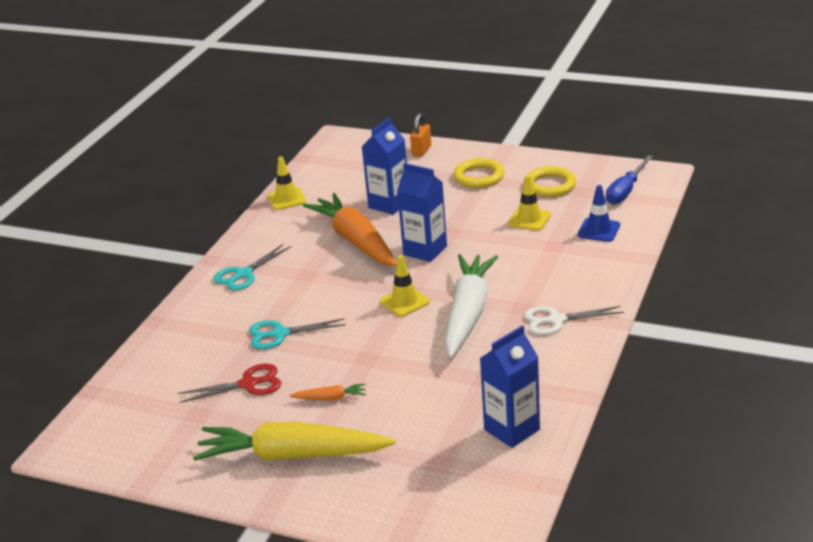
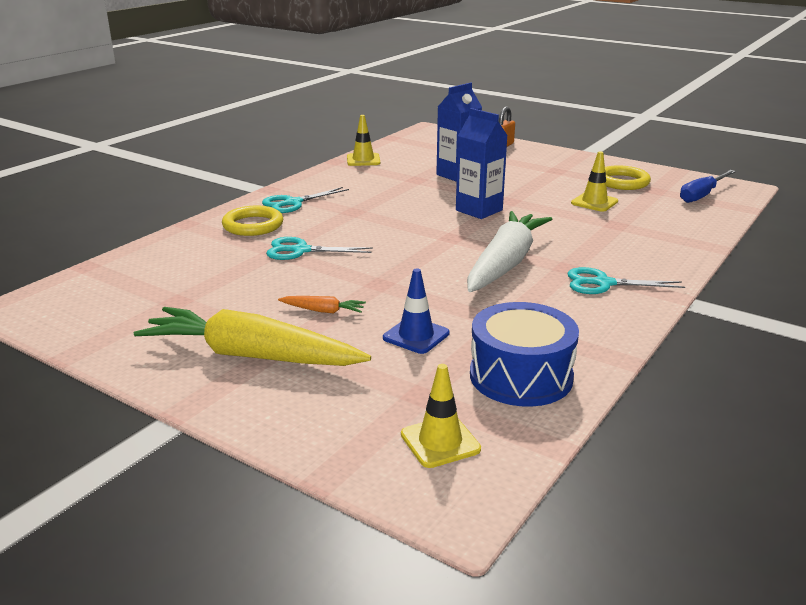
camera: 10 degrees right, 5 degrees down
(248, 384) = (244, 285): red scissors -> none
(355, 240) = (413, 194): orange carrot -> none
(404, 302) = (441, 245): yellow traffic cone -> yellow traffic cone (440, 442)
(479, 177) = (552, 168): yellow ring -> yellow ring (253, 225)
(512, 429) = (521, 376): blue carton -> blue drum
(556, 320) = (603, 283): white scissors -> turquoise scissors
(598, 230) = (667, 219): blue traffic cone -> blue traffic cone (416, 336)

